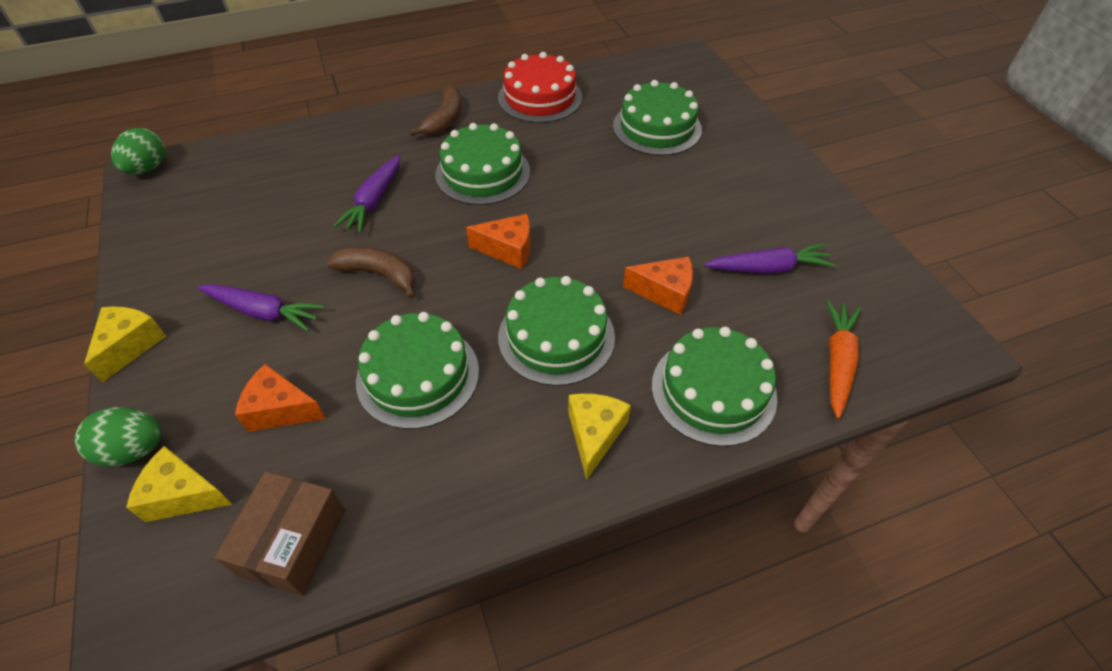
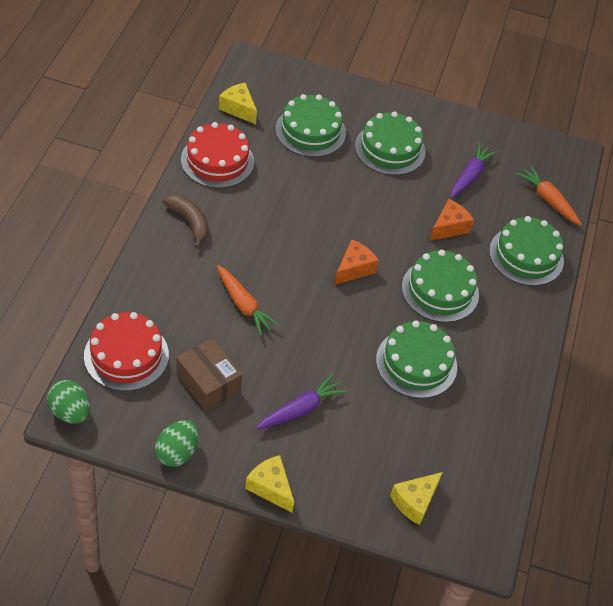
camera: 60 degrees left, 0 degrees up
(134, 450) = (363, 514): green egg -> green egg (177, 452)
(242, 165) = (126, 355): none -> red cake
(281, 409) = (389, 434): orange cheese -> none
(292, 542) = (481, 467): brown box -> brown box (208, 382)
(374, 201) = (244, 305): purple carrot -> orange carrot
(379, 274) = (318, 338): brown banana -> none
(483, 173) = (270, 237): green cake -> green cake (390, 149)
(594, 435) = (514, 316): yellow cheese -> yellow cheese (238, 109)

